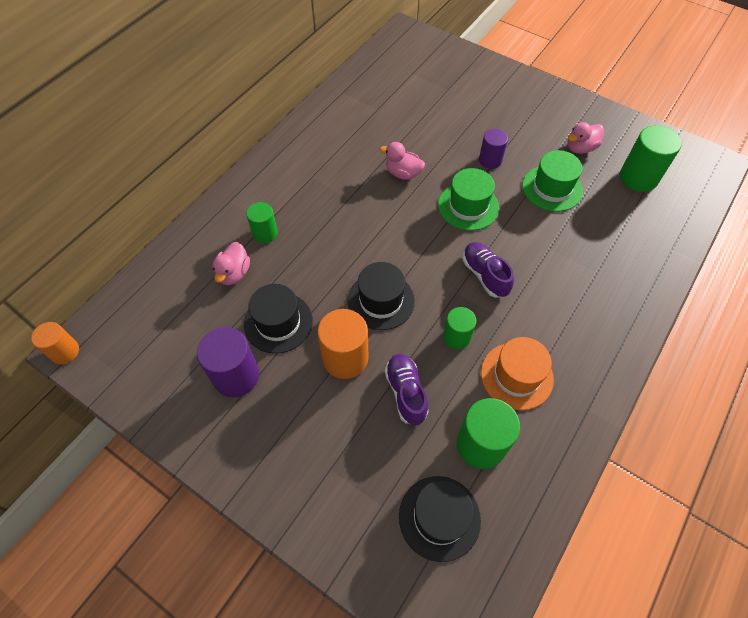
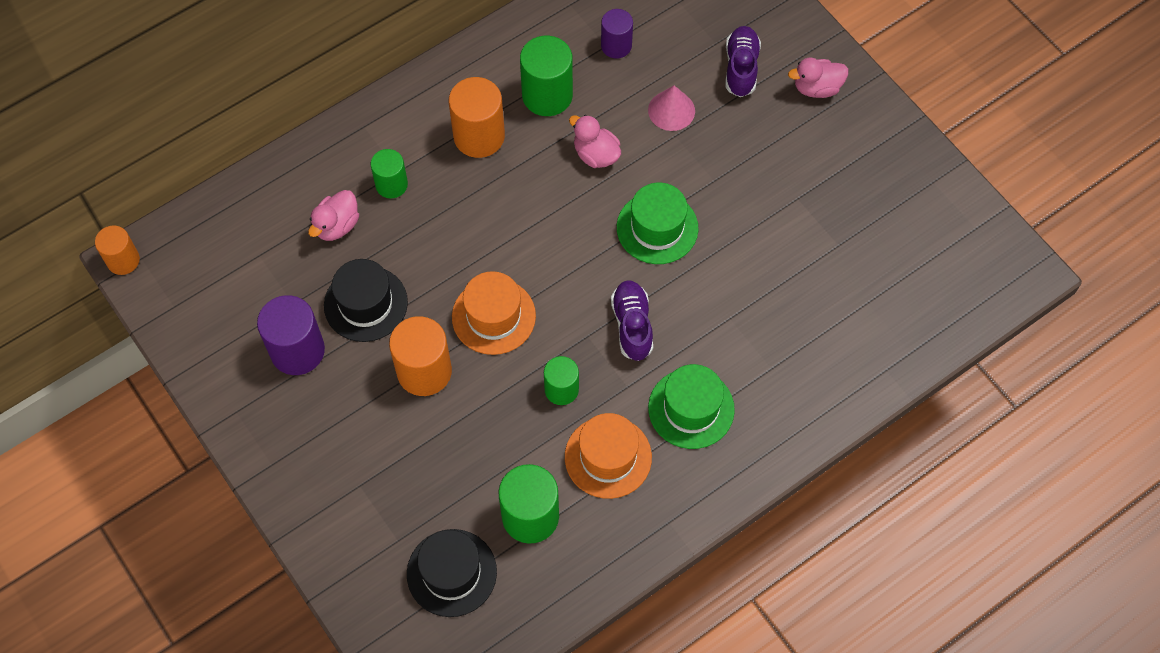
camera: 20 degrees right, 5 degrees up
(316, 184) = (479, 136): none -> orange cylinder
(381, 300) = (493, 316): black hat -> orange hat
(406, 392) = (474, 433): purple shoe -> purple shoe (741, 68)
(439, 134) = (671, 110): none -> pink cone
(490, 160) = (718, 171): purple cylinder -> purple cylinder (616, 46)
(552, 188) = (779, 237): green hat -> green hat (691, 408)
(580, 148) = (850, 191): pink duck -> pink duck (817, 88)
(638, 177) = (903, 259): green cylinder -> green cylinder (547, 95)

